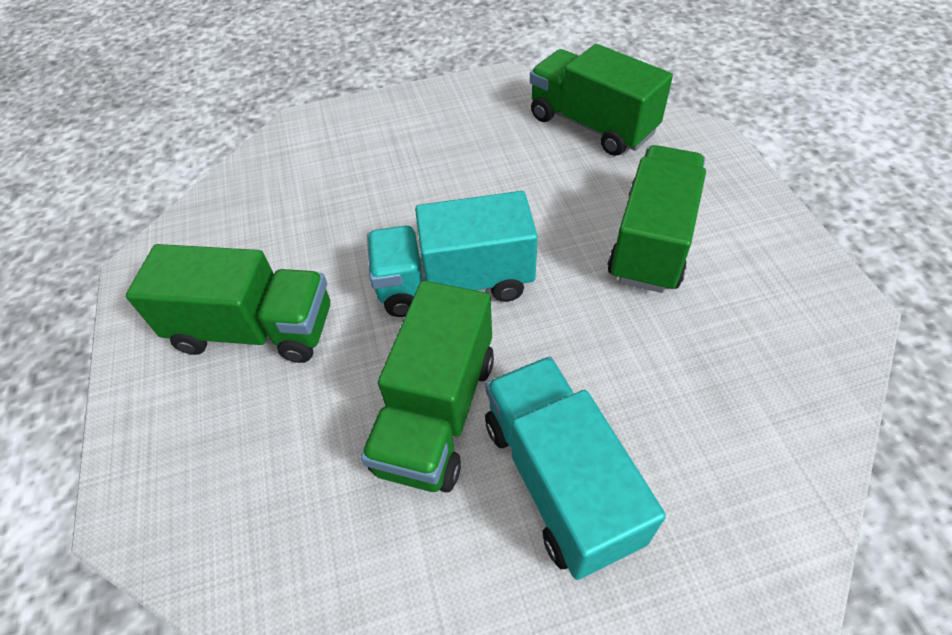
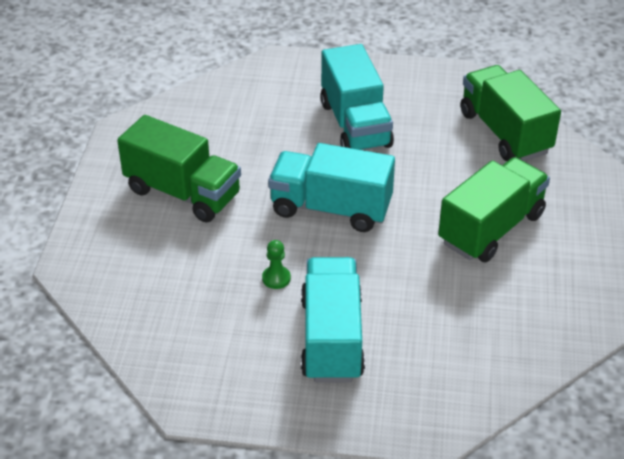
camera: 20 degrees right, 10 degrees down
(426, 168) = (355, 124): none -> turquoise truck
(437, 412) = (276, 278): green truck -> green pawn

